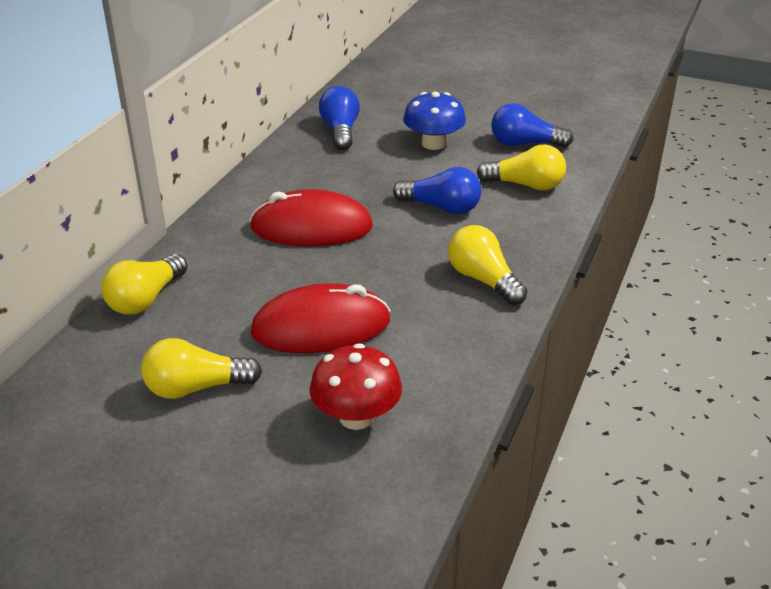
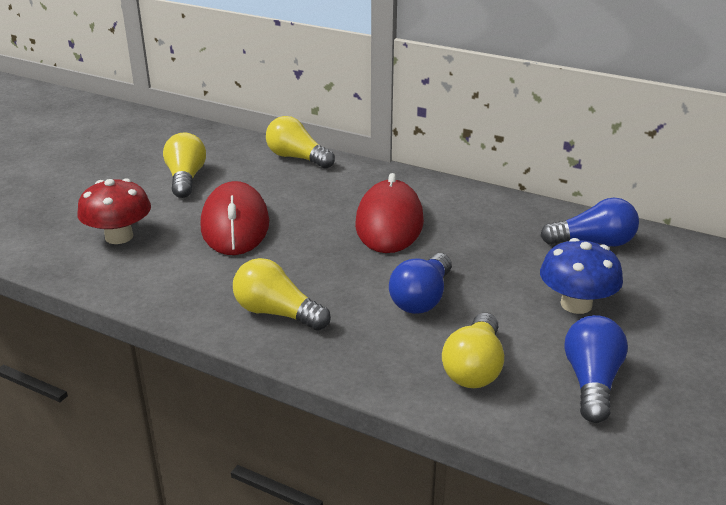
camera: 95 degrees right, 5 degrees down
(483, 280) = (277, 313): yellow light bulb -> yellow light bulb turned 120 degrees counterclockwise

